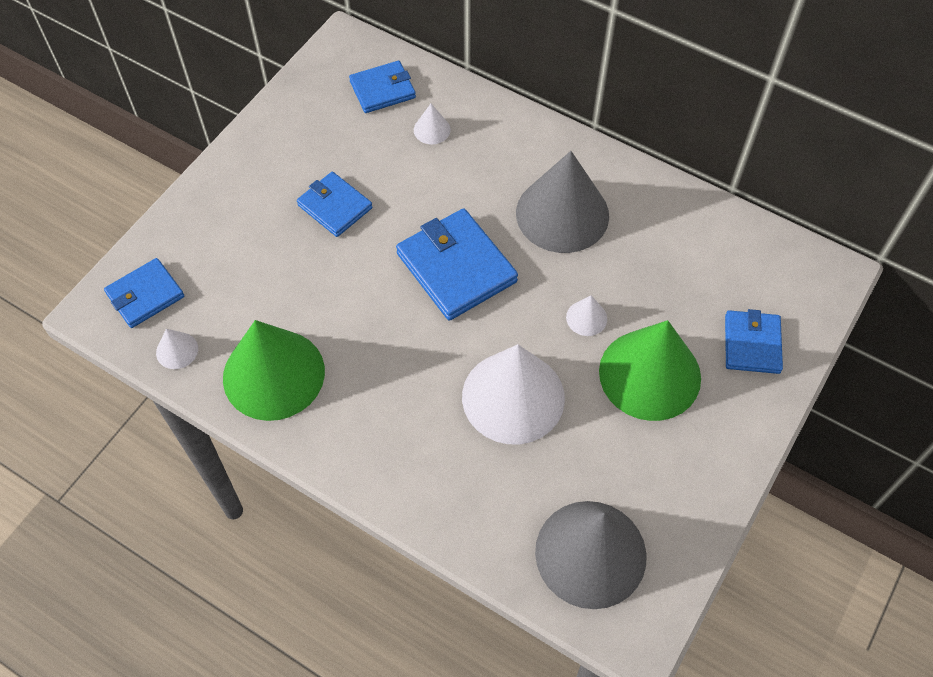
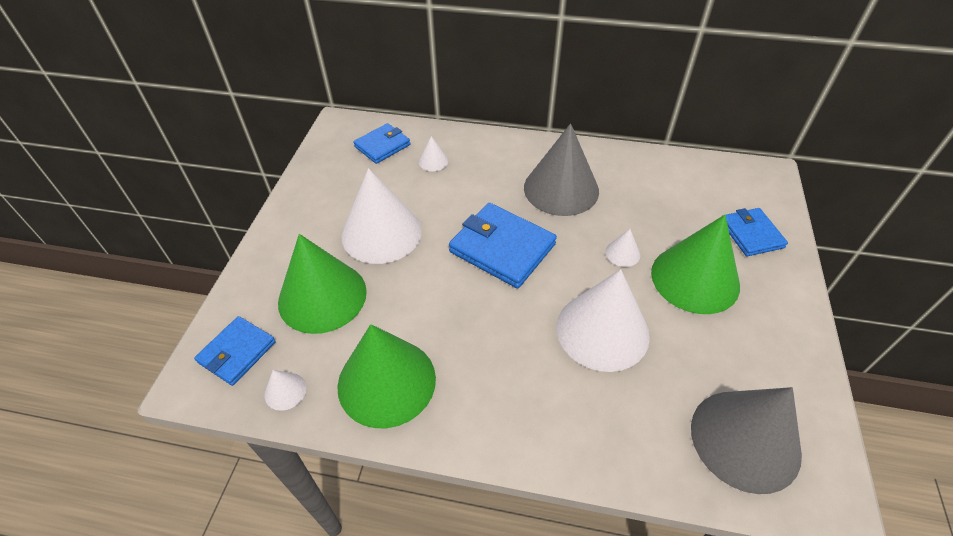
camera: 20 degrees left, 10 degrees down
(246, 262) = (322, 296): none -> green cone
(335, 206) = (381, 233): blue wallet -> white cone

